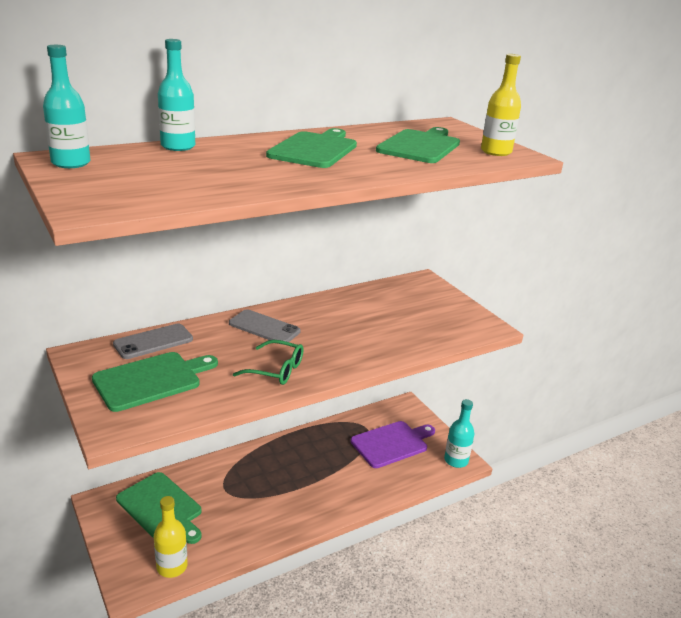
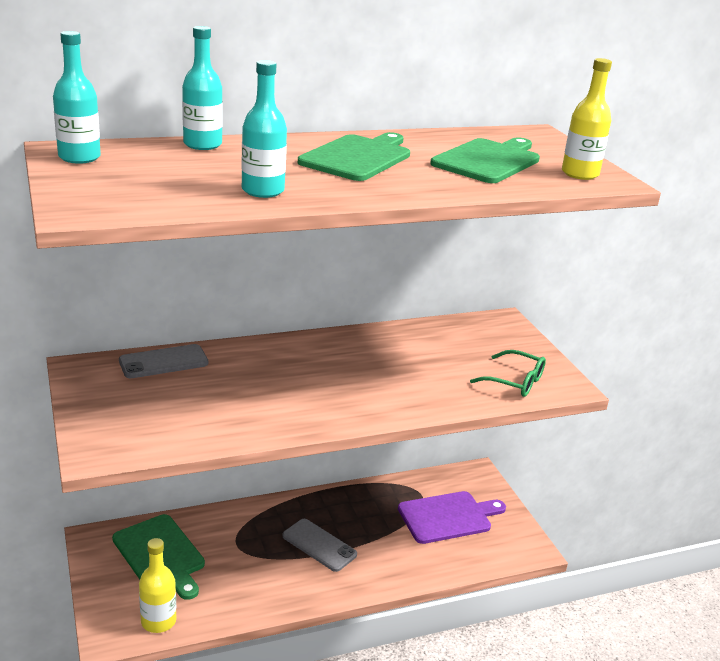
camera: 10 degrees right, 0 degrees up
(151, 380) = (150, 404): green cutting board -> none
(264, 327) = (293, 359): grey phone -> grey phone (319, 545)
(276, 370) = (293, 409): green glasses -> green glasses (515, 382)
(456, 460) = (523, 547): turquoise bottle -> turquoise bottle (263, 191)

